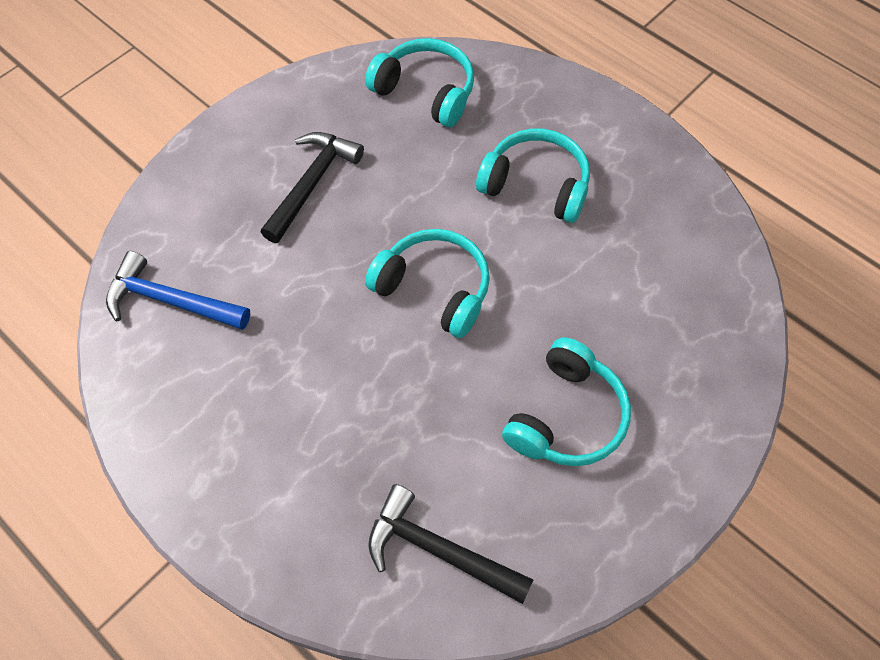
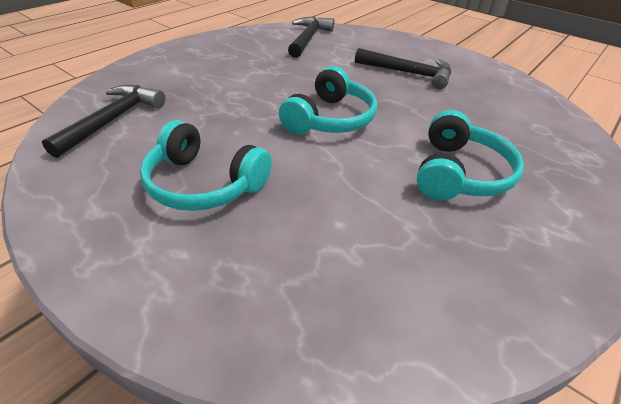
camera: 85 degrees right, 20 degrees down
(170, 301) = (308, 38): blue hammer -> black hammer
(426, 91) = (528, 116): turquoise headphones -> none

